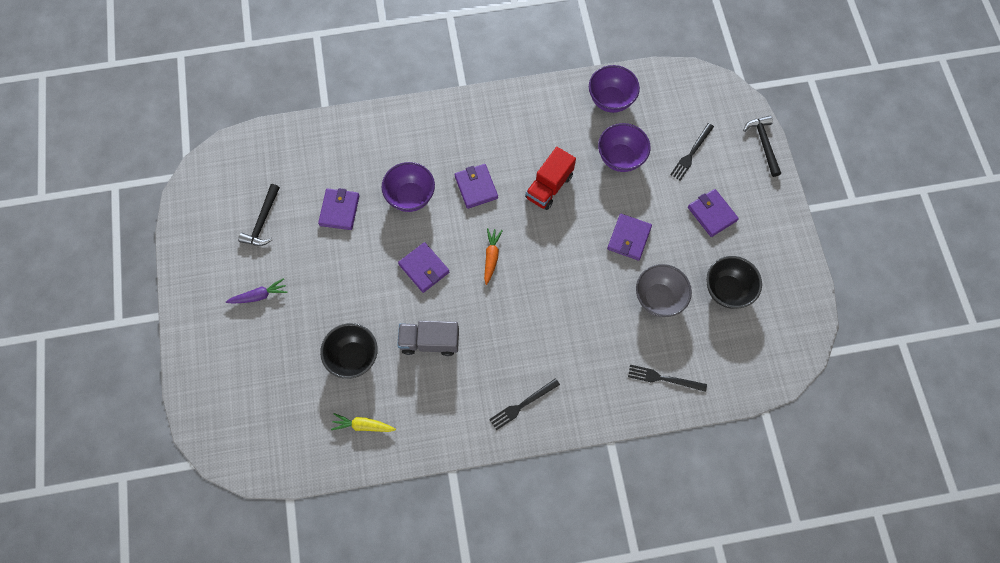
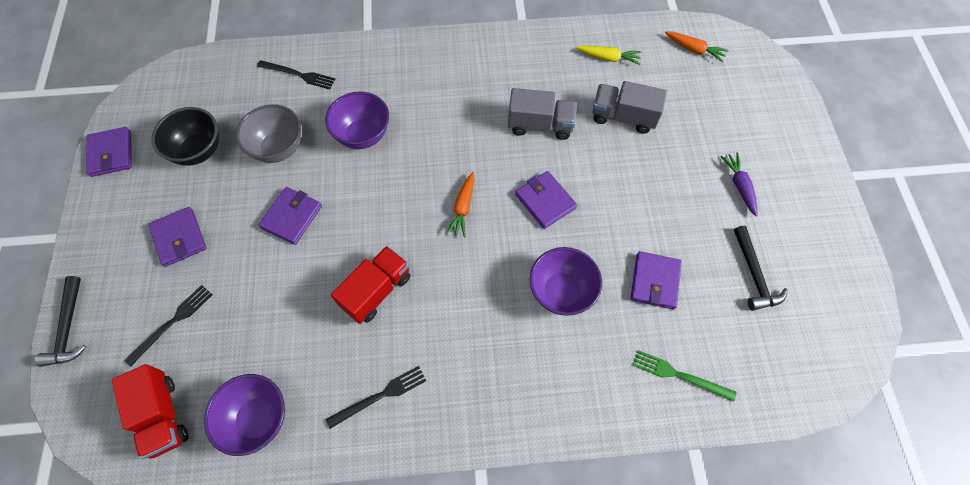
camera: 175 degrees left, 5 degrees down
(259, 296) = (739, 186): purple carrot -> purple carrot turned 90 degrees clockwise
(262, 221) = (754, 275): black hammer -> black hammer turned 150 degrees clockwise
(276, 444) = (694, 50): none -> orange carrot
(329, 148) = (679, 375): none -> green fork
(353, 357) = (623, 117): black bowl -> grey truck
(476, 187) = (473, 298): purple wallet -> purple wallet (111, 153)
(522, 405) = (447, 63): black fork -> black fork (380, 396)
(620, 158) = (271, 323): purple bowl -> purple bowl (363, 135)
(674, 97) = (162, 416): none -> red truck

